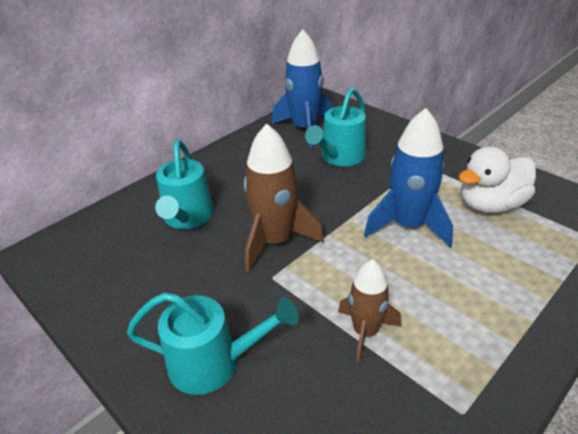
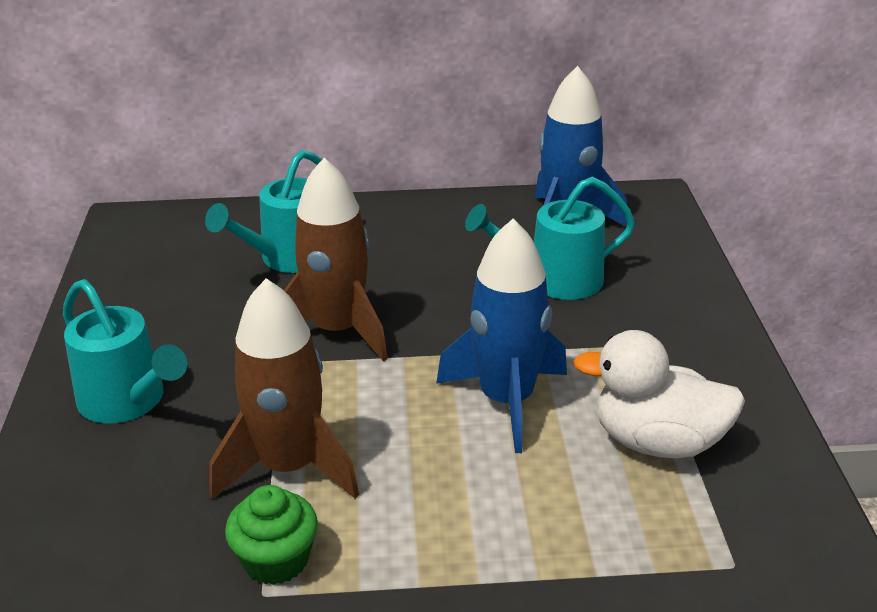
camera: 40 degrees right, 5 degrees down
(365, 332) = (288, 467): brown rocket -> brown rocket, size x1.58
(439, 388) = (276, 560): none -> green cupcake

